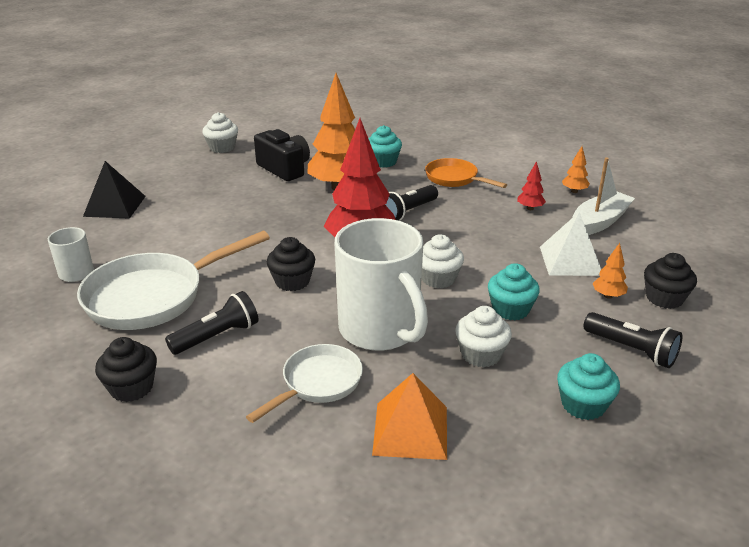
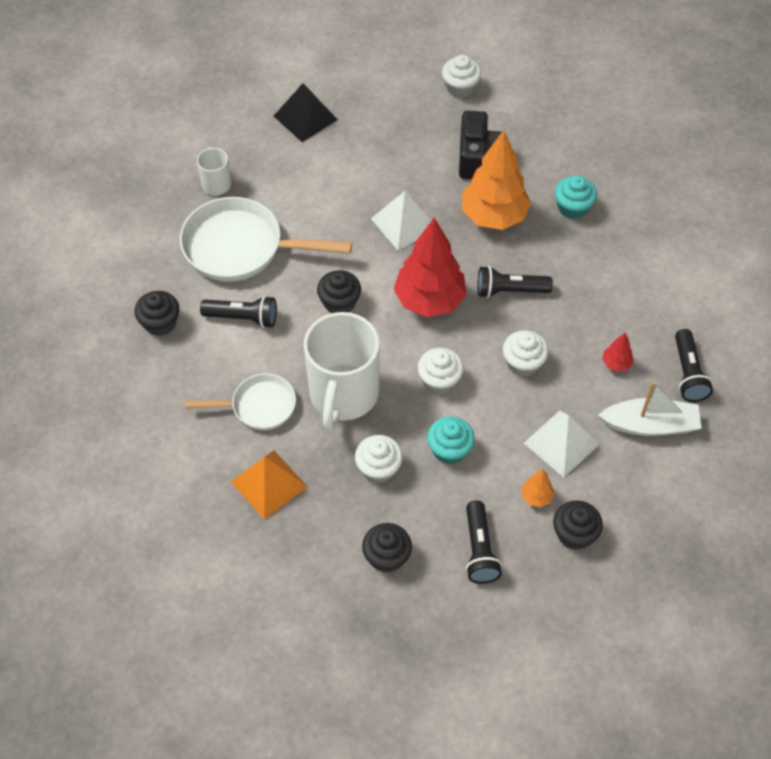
camera: 45 degrees right, 25 degrees up
(279, 219) = (404, 223): none -> white pyramid
(454, 179) = (604, 277): orange pan -> none
(477, 238) = (523, 363): none -> white cupcake
(574, 191) = (688, 374): orange tree -> black flashlight
(583, 405) = (387, 556): turquoise cupcake -> black cupcake

